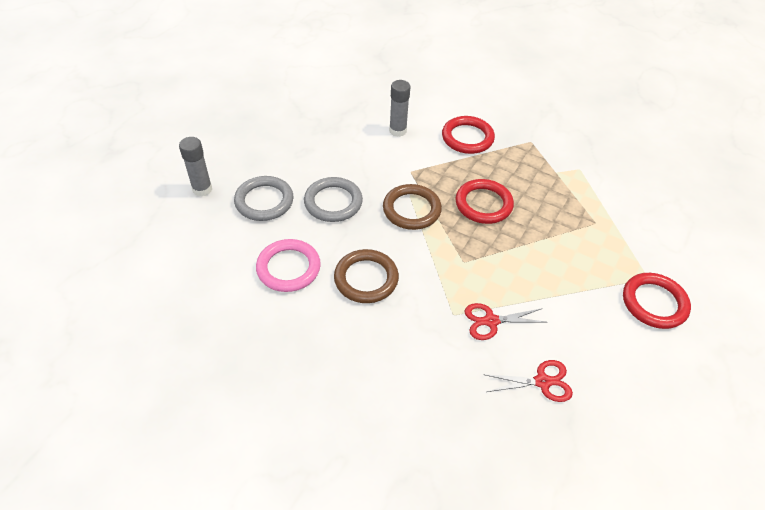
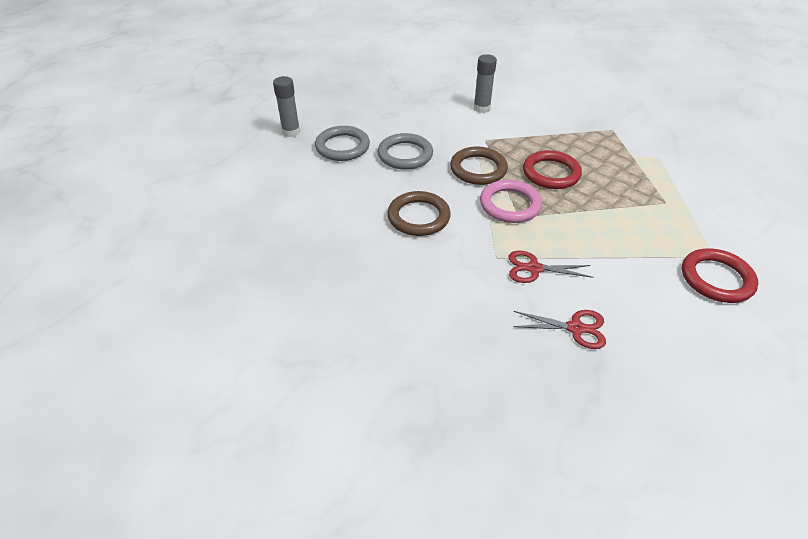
camera: 15 degrees right, 5 degrees down
(288, 268) = (348, 199): pink ring -> pink ring (510, 205)
(467, 138) = (548, 120): red ring -> none

